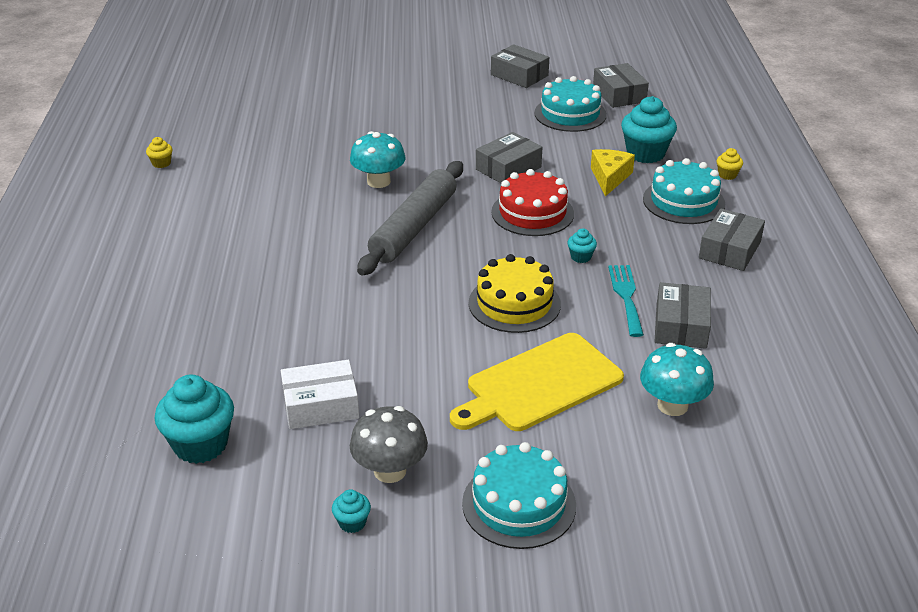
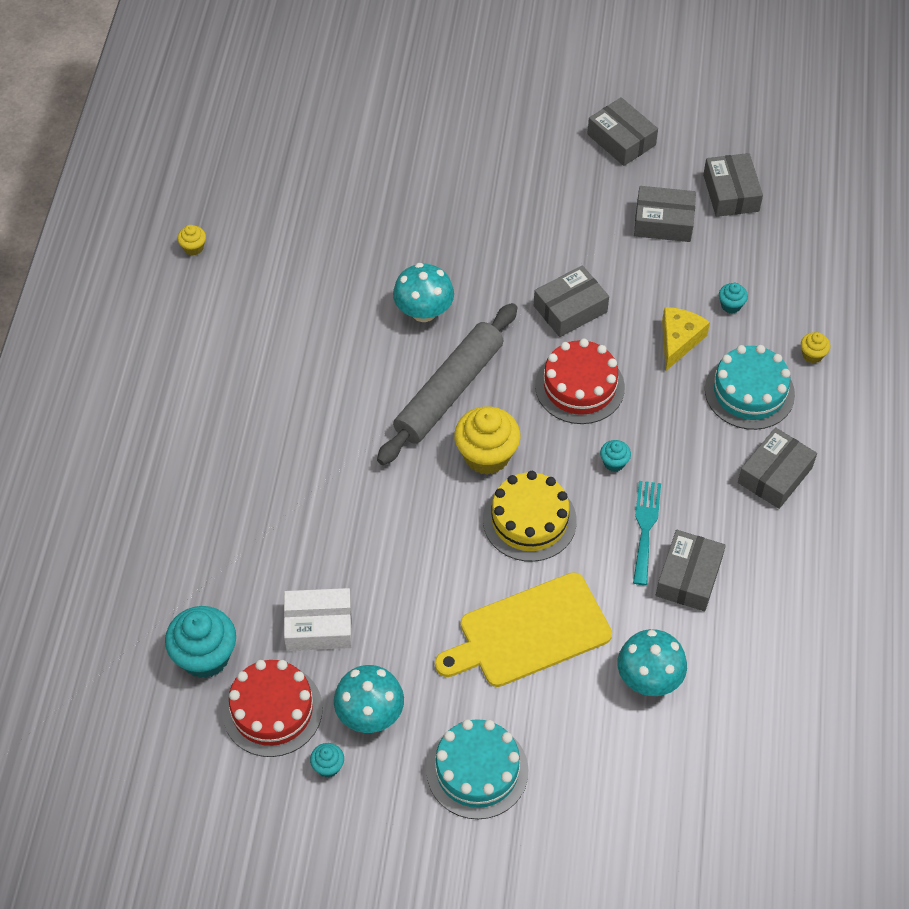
camera: 10 degrees right, 20 degrees up
(281, 481) = (272, 710): none -> red cake
(390, 471) = (370, 714): grey mushroom -> turquoise mushroom
(460, 265) = (486, 456): none -> yellow cupcake
(570, 114) = (663, 222): turquoise cake -> grey box
(645, 154) = (731, 305): turquoise cupcake -> turquoise cupcake, size x0.47

